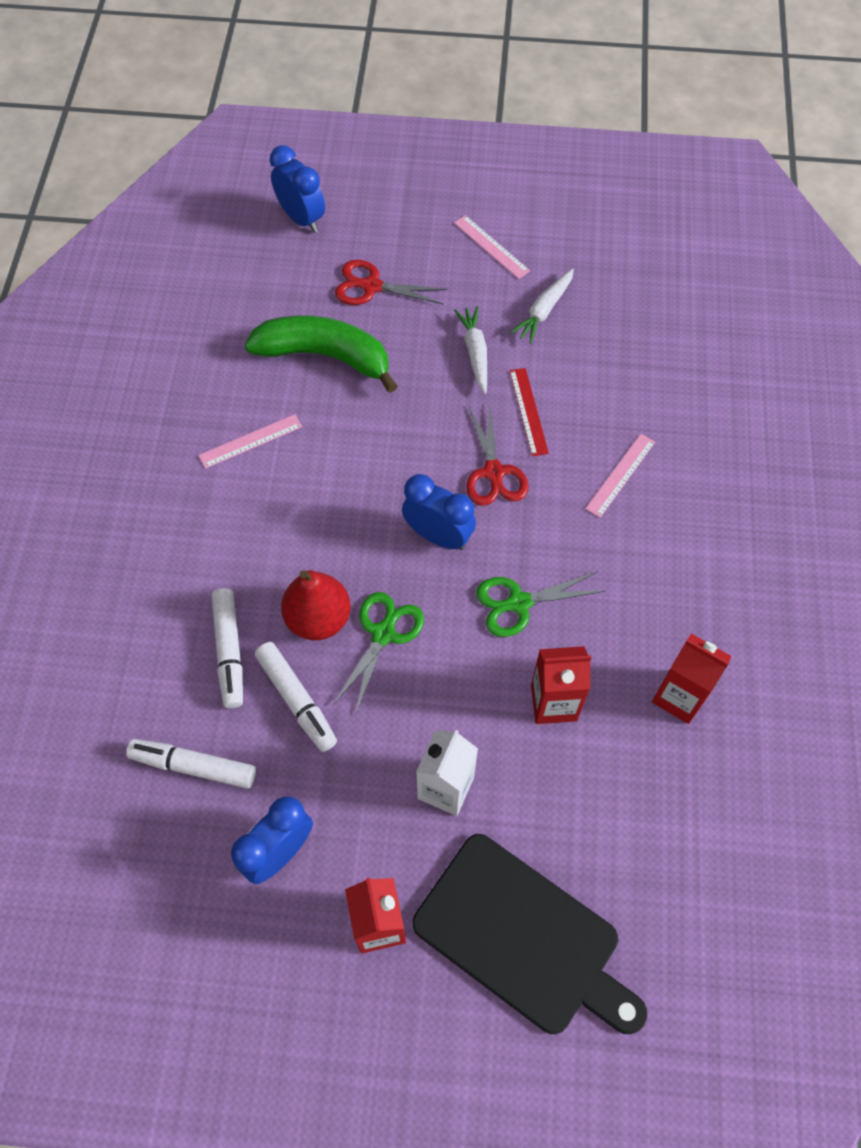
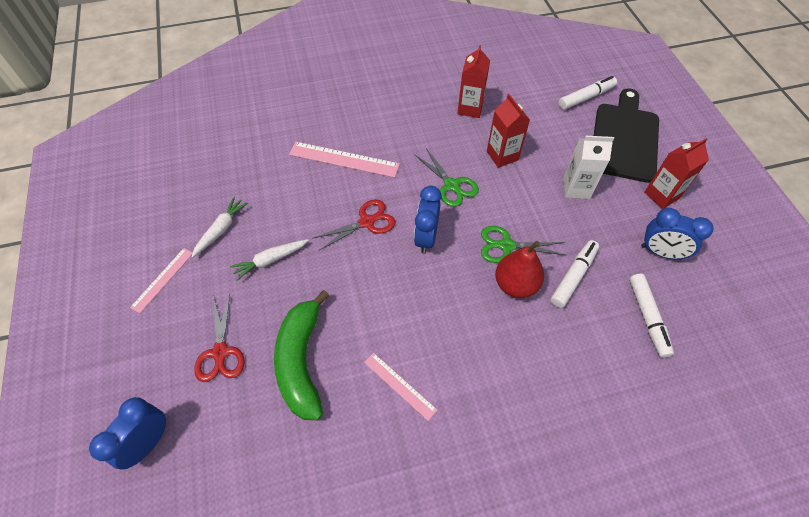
camera: 110 degrees left, 5 degrees down
(229, 651) = (566, 328): white marker -> white marker (586, 97)
(528, 411) = (312, 216): red ruler -> none
(544, 311) = (221, 230): white carrot -> white carrot turned 75 degrees counterclockwise
(620, 475) = (344, 159): pink ruler -> pink ruler, size x1.64

